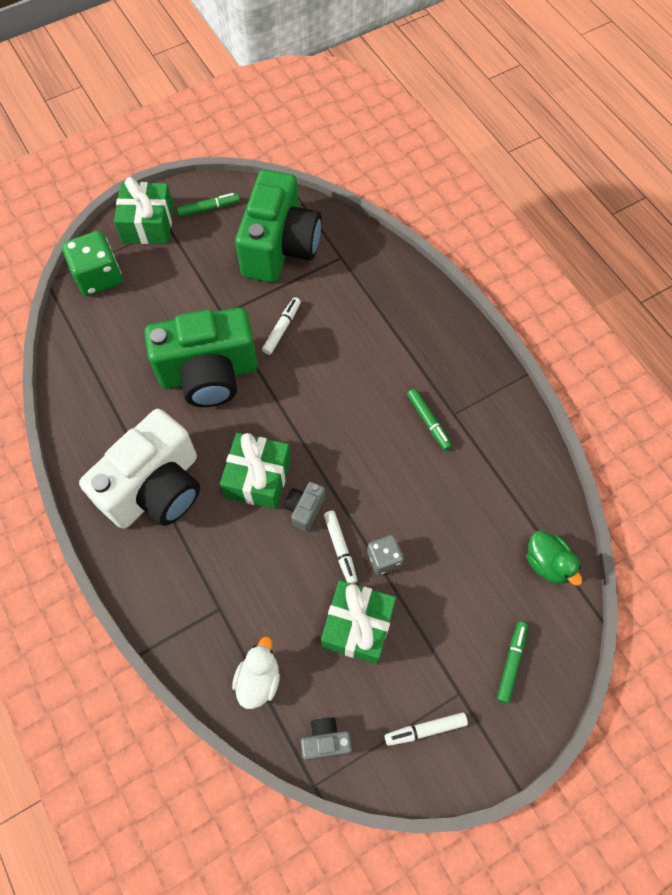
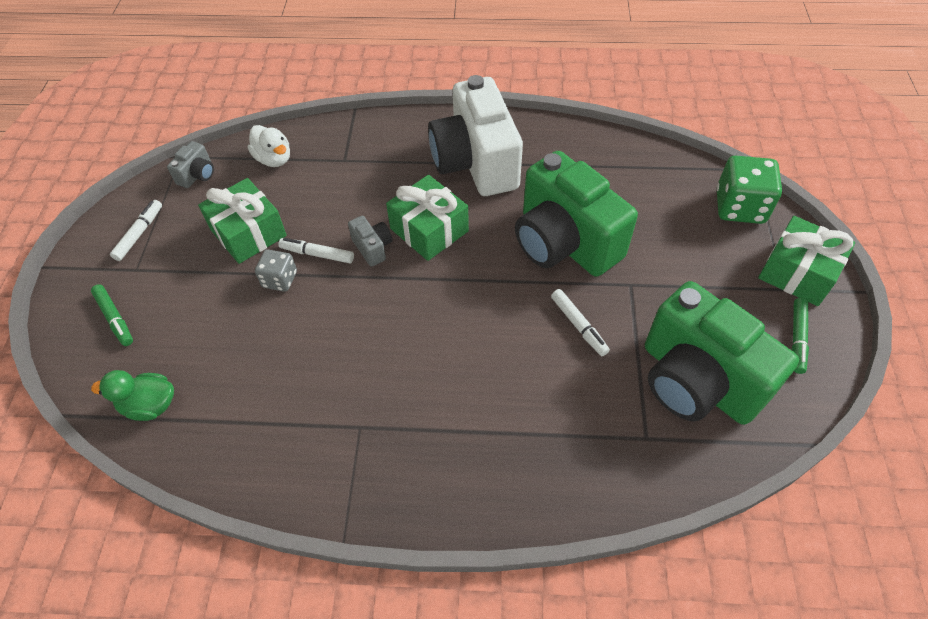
camera: 125 degrees right, 10 degrees down
(209, 374) = (564, 242): green camera -> green camera turned 60 degrees counterclockwise
(428, 421) = (371, 396): green marker -> none

